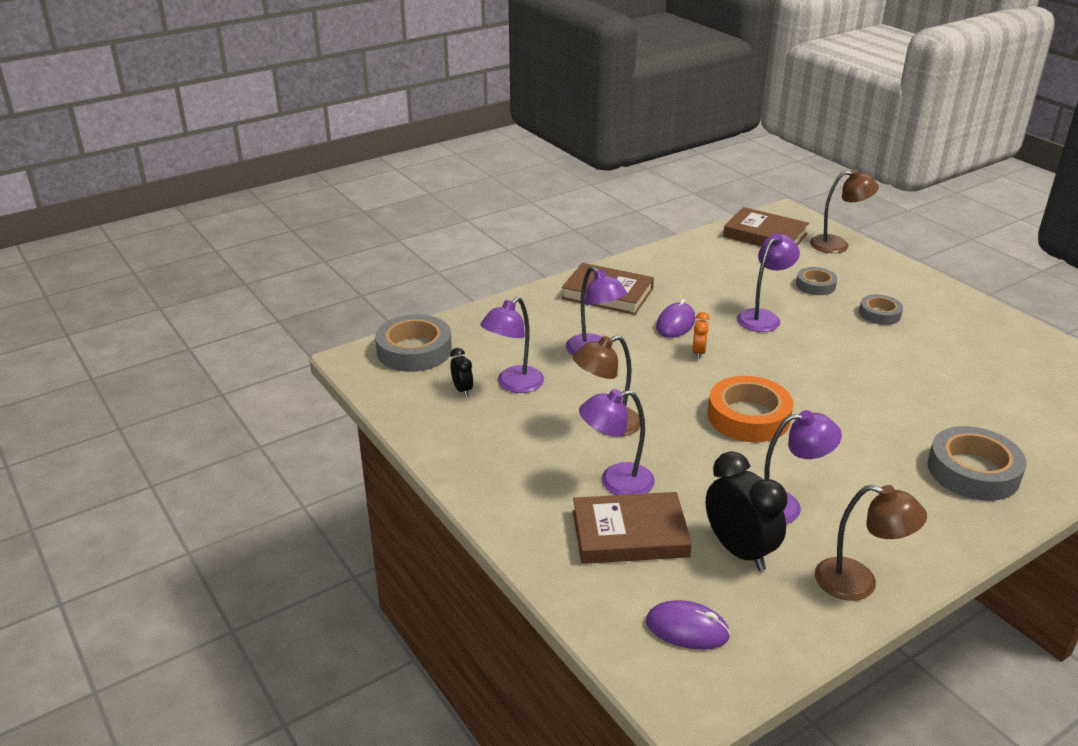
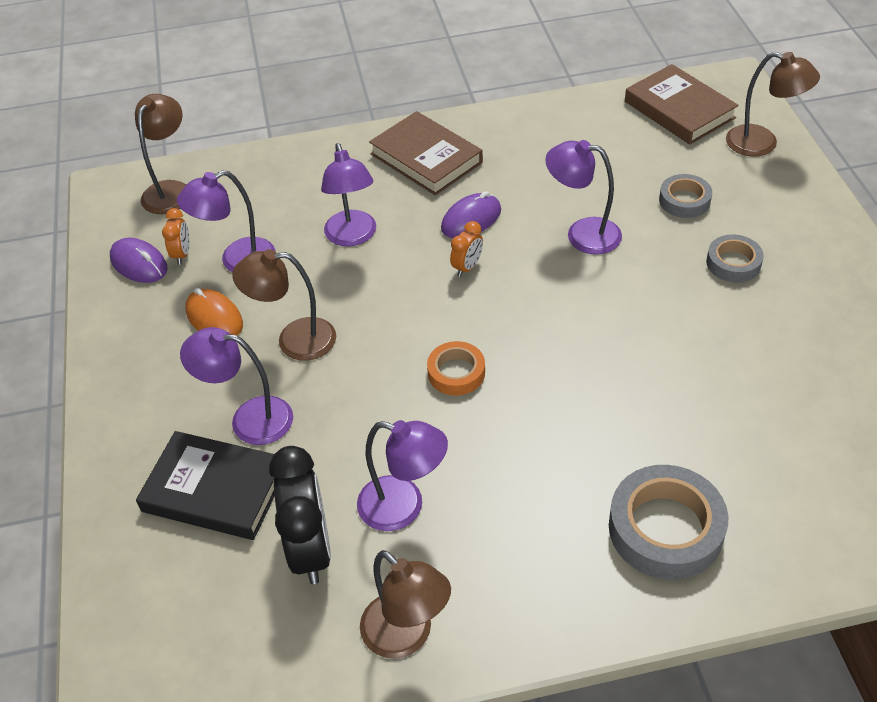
camera: 25 degrees right, 15 degrees up
(414, 350) = (171, 190): grey tape -> brown lamp
(462, 390) = (182, 254): black clock -> orange clock
(527, 425) = (214, 317): none -> orange mouse
(630, 534) = (215, 490): brown book -> black book
(687, 629) = (184, 629): purple mouse -> purple mouse (139, 264)
(748, 417) = (456, 373): orange tape -> orange tape, size x0.58
(763, 317) = (582, 234): purple lamp -> purple lamp turned 135 degrees counterclockwise

